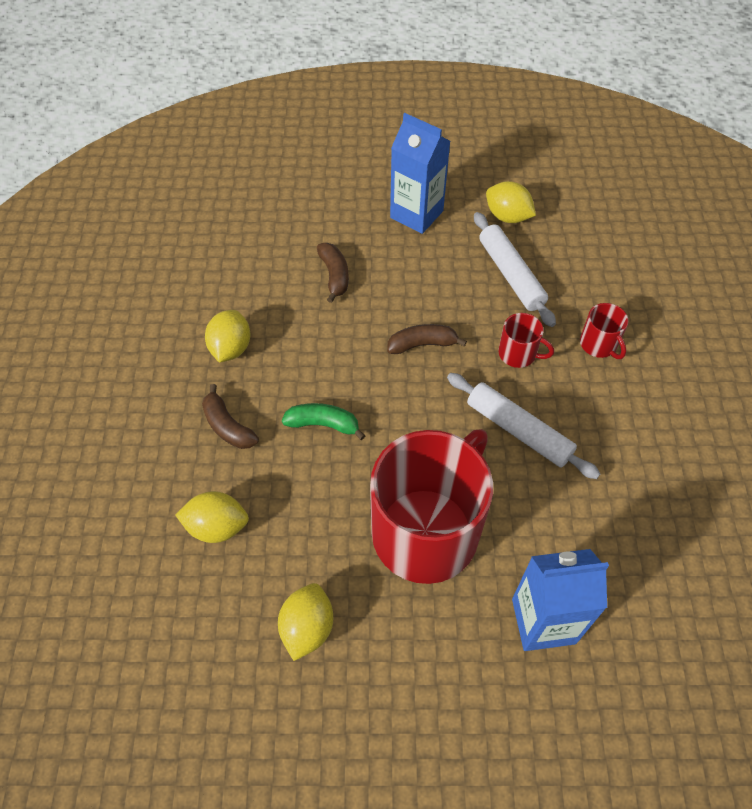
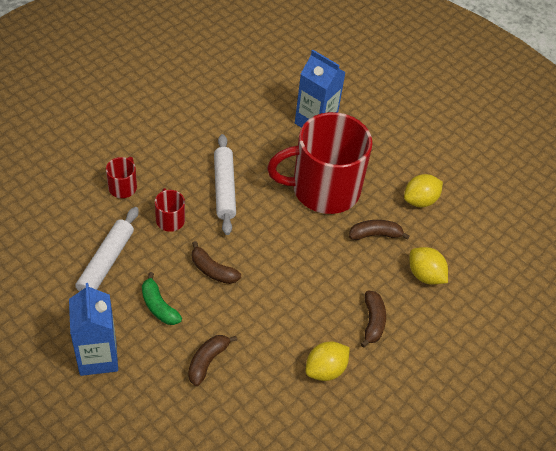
camera: 140 degrees left, 5 degrees down
(315, 526) = (375, 234): none -> brown banana
(323, 424) = (319, 276): green banana -> green banana (158, 306)
(507, 217) = (47, 299): yellow lemon -> none

